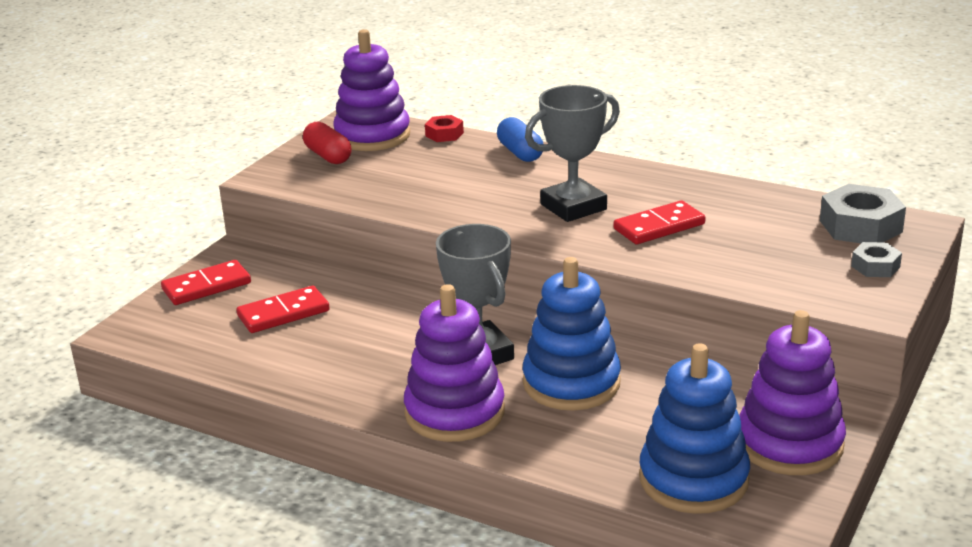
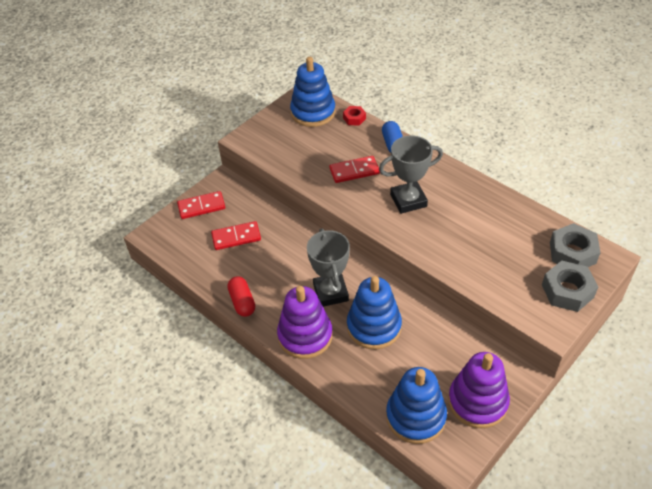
camera: 15 degrees right, 20 degrees up
(328, 156) = (283, 126): red capsule -> red capsule (242, 302)
(372, 136) = (313, 112): purple stacking toy -> blue stacking toy
(659, 226) = (452, 228): red domino -> red domino (354, 171)
(875, 266) = (567, 291): grey nut -> grey nut, size x1.80

